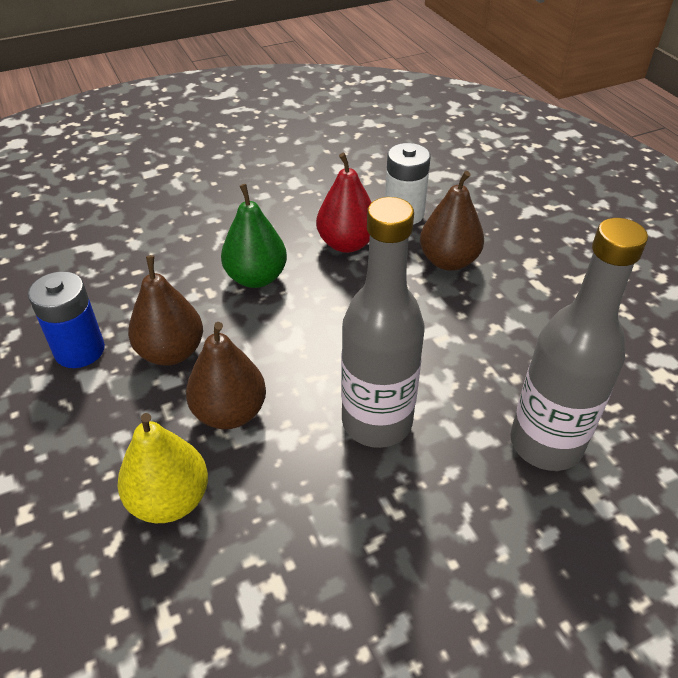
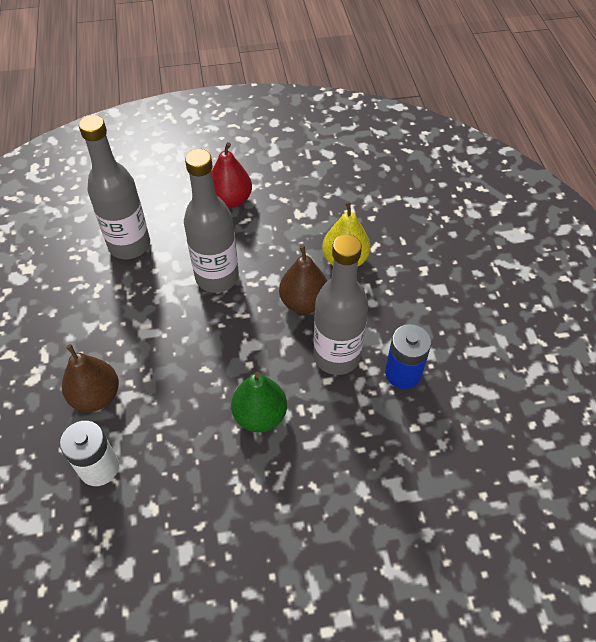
camera: 165 degrees left, 10 degrees up
(171, 352) = (336, 356): brown pear -> grey bottle
(346, 243) = (170, 439): red pear -> red pear (231, 200)

